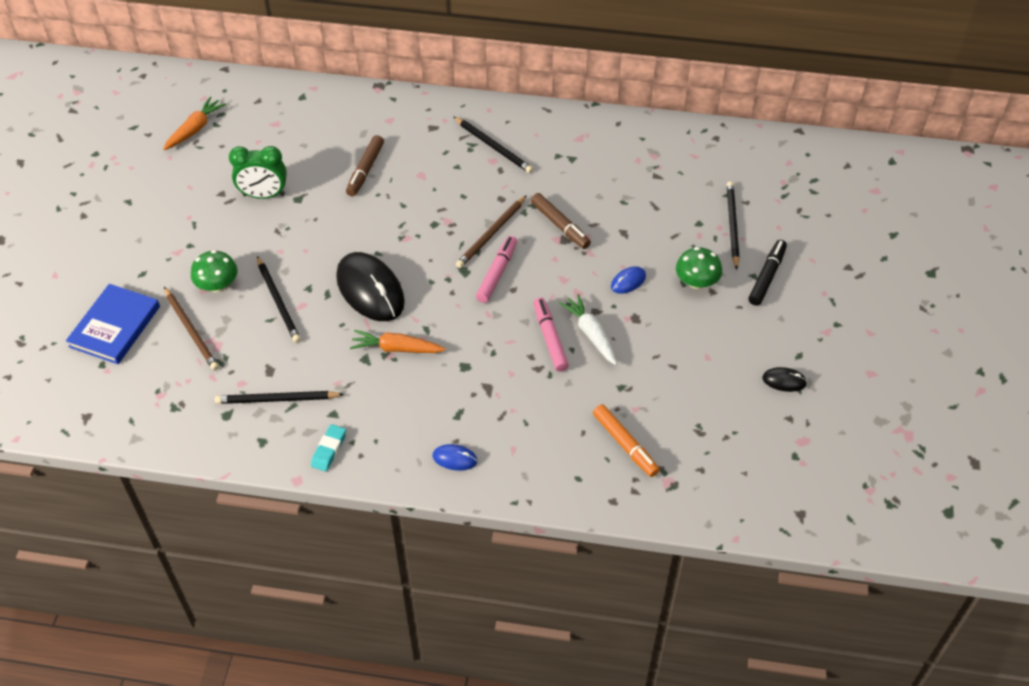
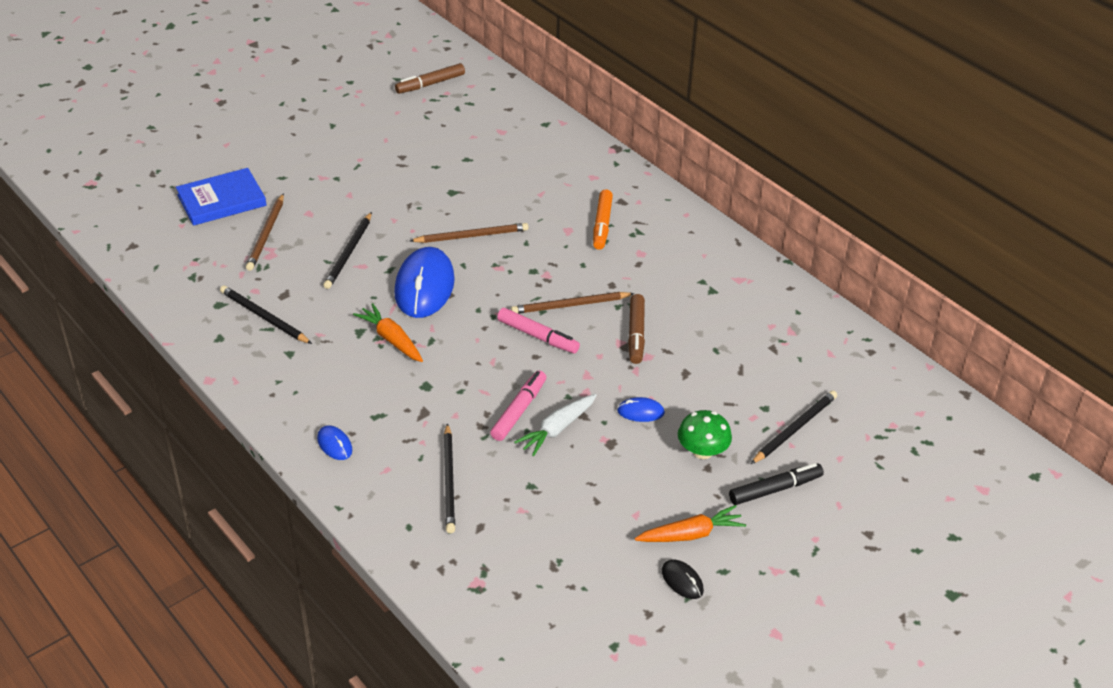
camera: 40 degrees right, 10 degrees down
(195, 129) = (438, 103): orange carrot -> orange carrot (691, 534)
(217, 285) = (321, 216): green mushroom -> none
(264, 195) = (430, 175): green clock -> none
(329, 450) = (255, 375): turquoise eraser -> none
(356, 225) = (472, 236): none -> brown pencil
(365, 170) = (528, 201): brown marker -> brown marker (430, 84)
(370, 290) = (424, 286): black mouse -> blue mouse
(493, 147) = (654, 243): black pencil -> black pencil (449, 481)
(497, 273) = (537, 336): pink marker -> pink marker turned 60 degrees clockwise
(590, 334) = (557, 429): white carrot -> white carrot turned 150 degrees counterclockwise
(625, 444) = (478, 530): orange marker -> orange marker (602, 225)

